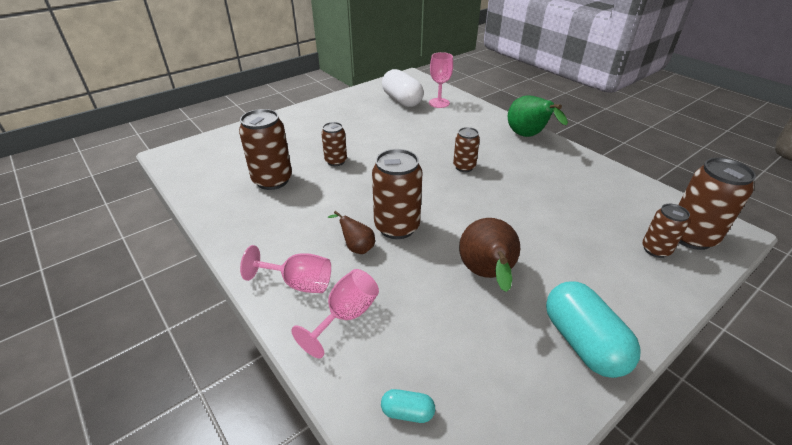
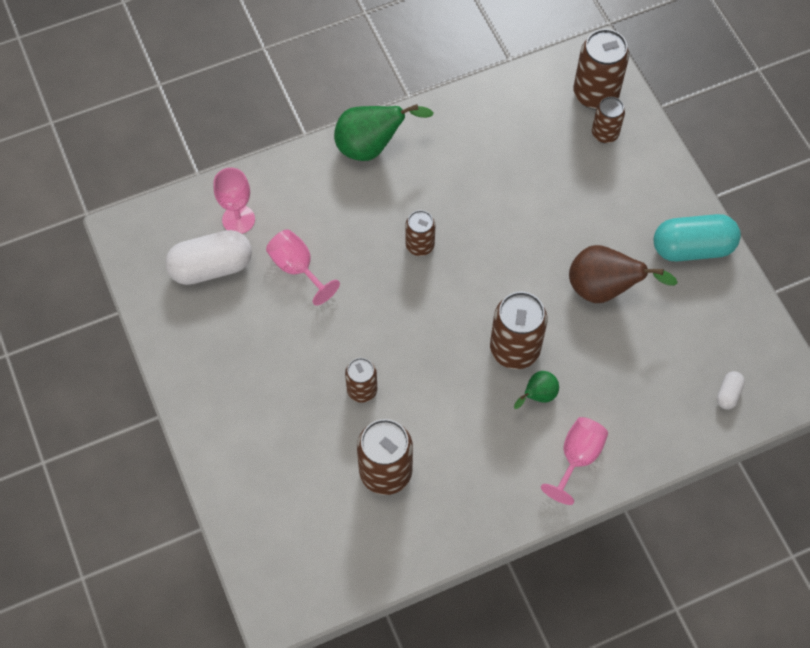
camera: 75 degrees left, 25 degrees up
(346, 316) = (627, 421): pink goblet -> pink goblet (297, 268)
(356, 247) = (537, 396): brown pear -> green pear
(407, 412) = (728, 394): turquoise capsule -> white capsule

